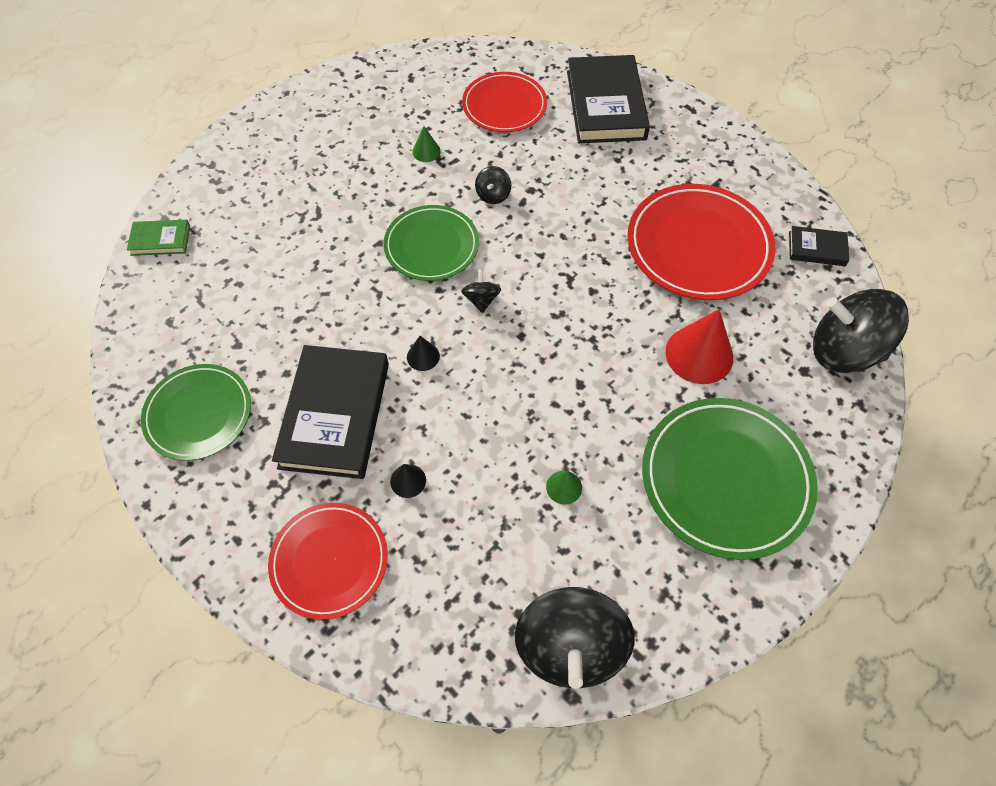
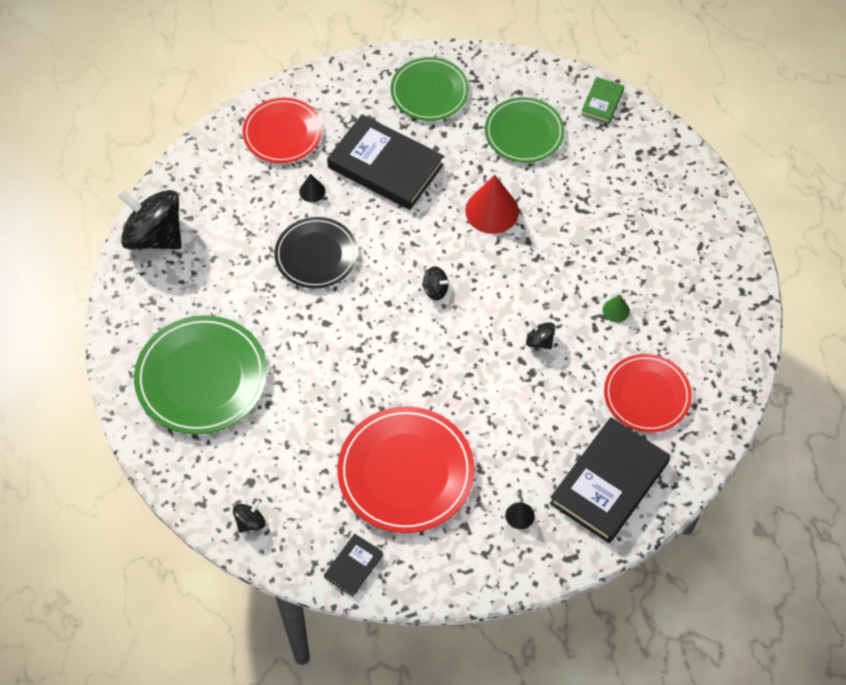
camera: 115 degrees right, 0 degrees up
(423, 356) = (404, 233): black cone -> black cone (520, 515)
(431, 246) = (506, 276): green plate -> green plate (524, 132)
(498, 434) = (316, 255): none -> black plate
(564, 487) = (255, 277): green cone -> none
(606, 105) = (609, 483): black book -> black book turned 75 degrees counterclockwise
(699, 354) = (305, 415): red cone -> red cone (492, 211)
(844, 351) = (250, 522): black spinning top -> black spinning top, size x0.44

